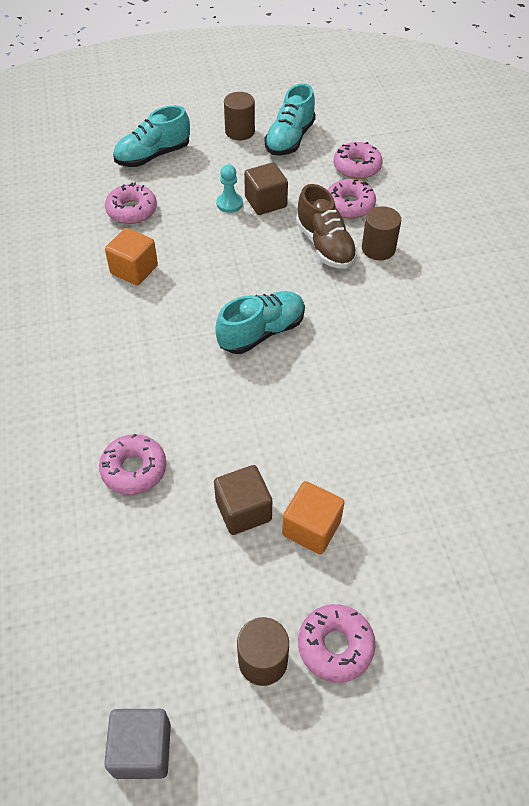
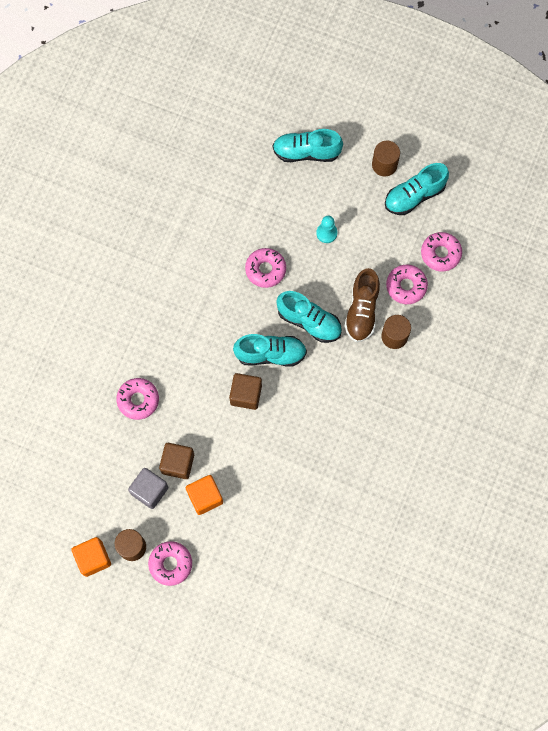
camera: 35 degrees right, 20 degrees up
(132, 210) = (258, 198): pink donut -> pink donut (265, 270)
(134, 270) = (227, 253): orange cube -> orange cube (93, 558)
(142, 749) = (53, 549): grey cube -> grey cube (149, 490)
(265, 202) = (352, 247): brown cube -> brown cube (246, 395)
(278, 282) = (309, 321): none -> turquoise shoe

